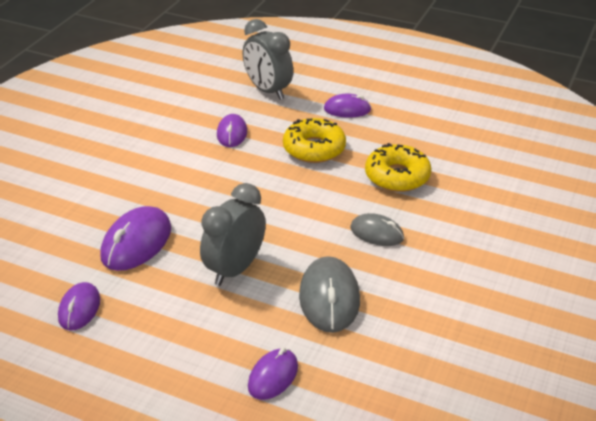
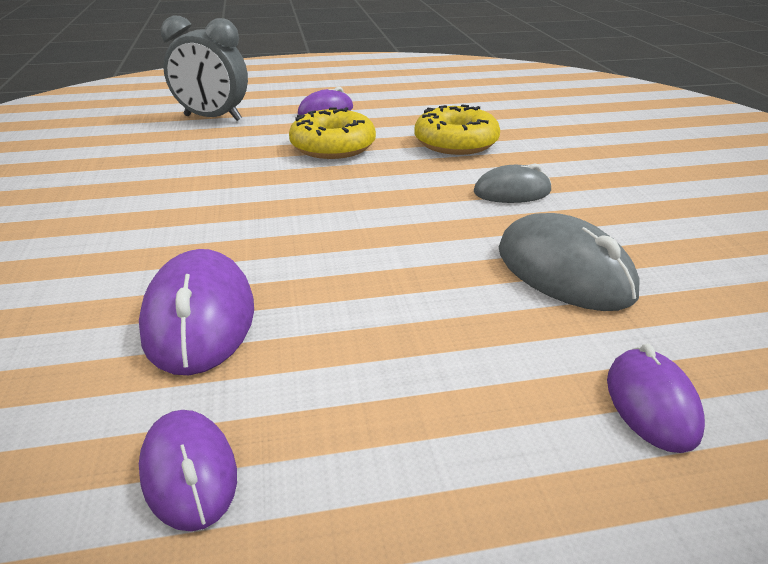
camera: 35 degrees left, 5 degrees down
(232, 133) = (211, 161): purple mouse -> none
(235, 269) = (399, 290): grey clock -> none

